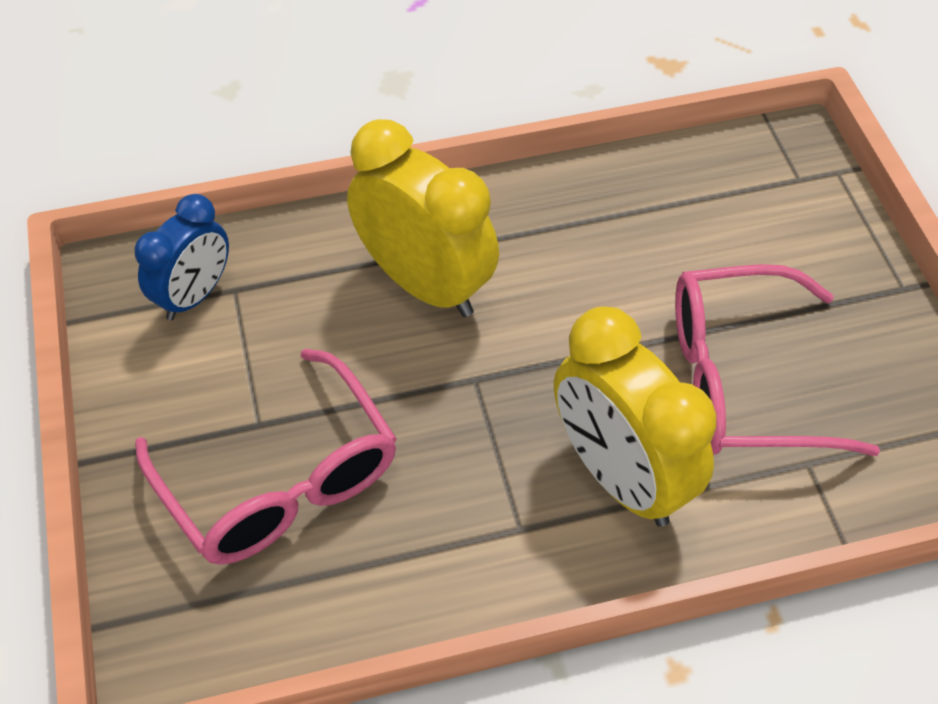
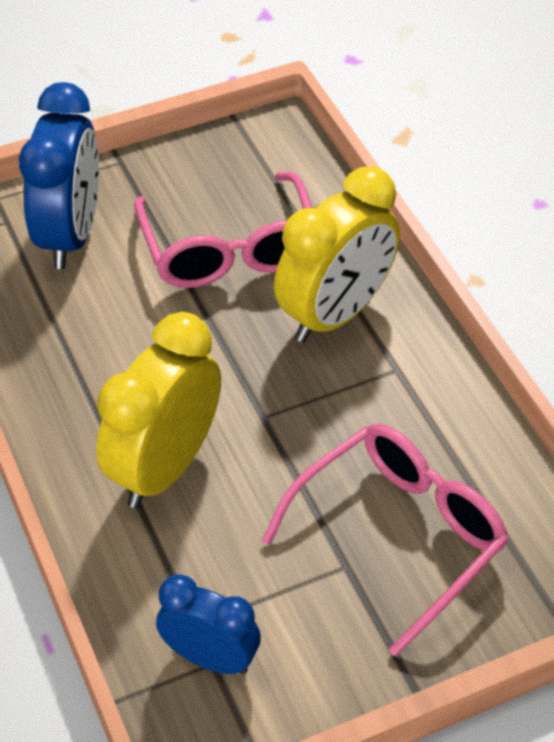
camera: 100 degrees left, 5 degrees down
(774, 232) = (71, 235): none -> blue clock

